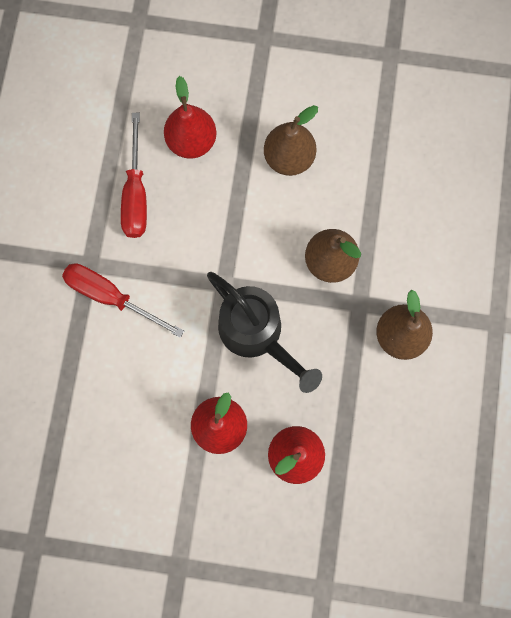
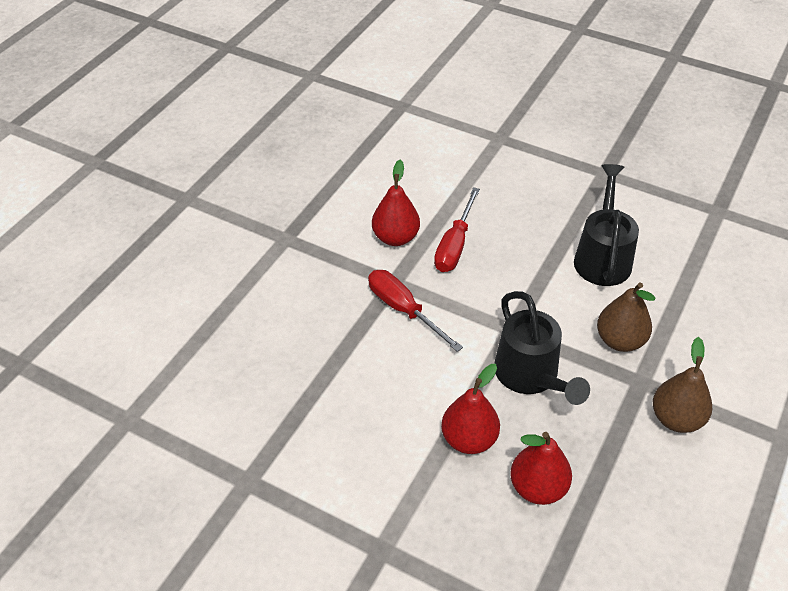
camera: 20 degrees right, 30 degrees down
(191, 142) = (517, 223): red pear -> red pear (395, 238)
(289, 158) = (602, 256): brown pear -> black watering can

